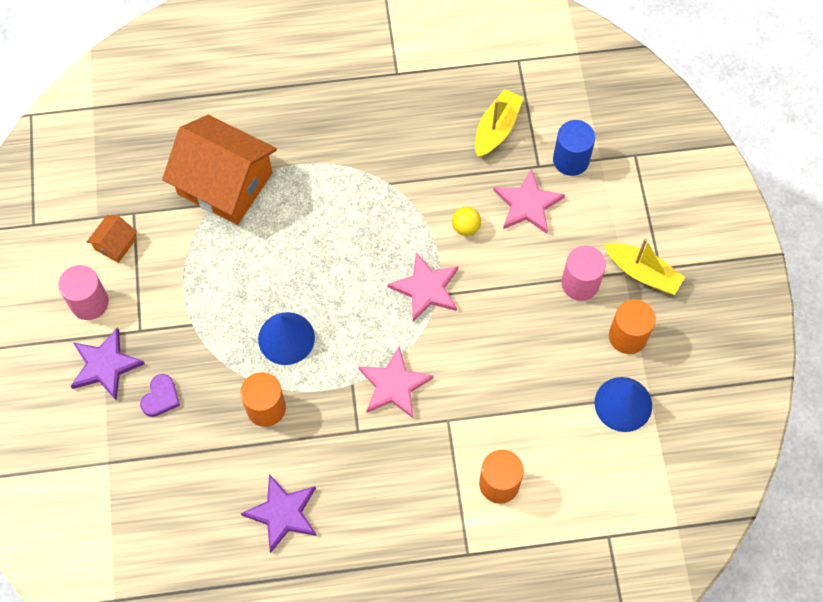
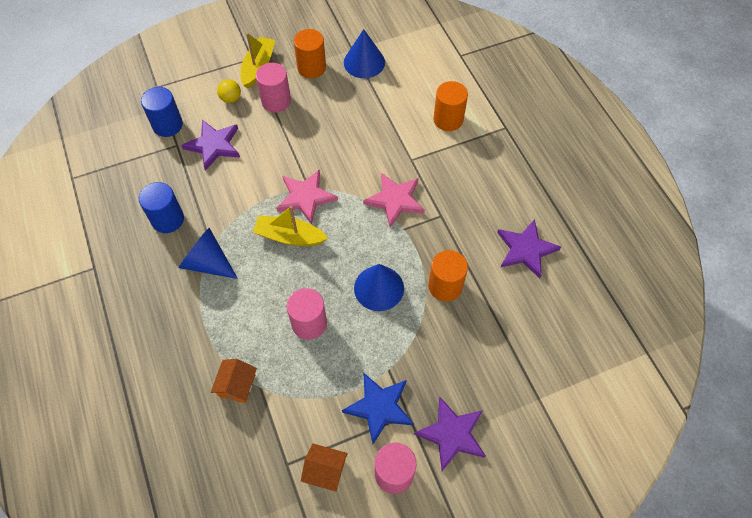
camera: 105 degrees left, 5 degrees down
(156, 306) = (379, 407): none -> blue star
(161, 397) = (465, 374): purple heart -> none
(225, 183) = (237, 385): orange house -> orange house, size x0.43
(268, 260) = (309, 323): none -> pink cylinder
(370, 177) = (208, 262): none -> blue cone
(437, 145) = (167, 219): none -> blue cylinder
(466, 227) = (243, 182): yellow ball -> yellow ball (231, 99)
(496, 129) = (144, 180): yellow boat -> yellow boat (289, 237)
(527, 204) = (214, 145): pink star -> purple star

